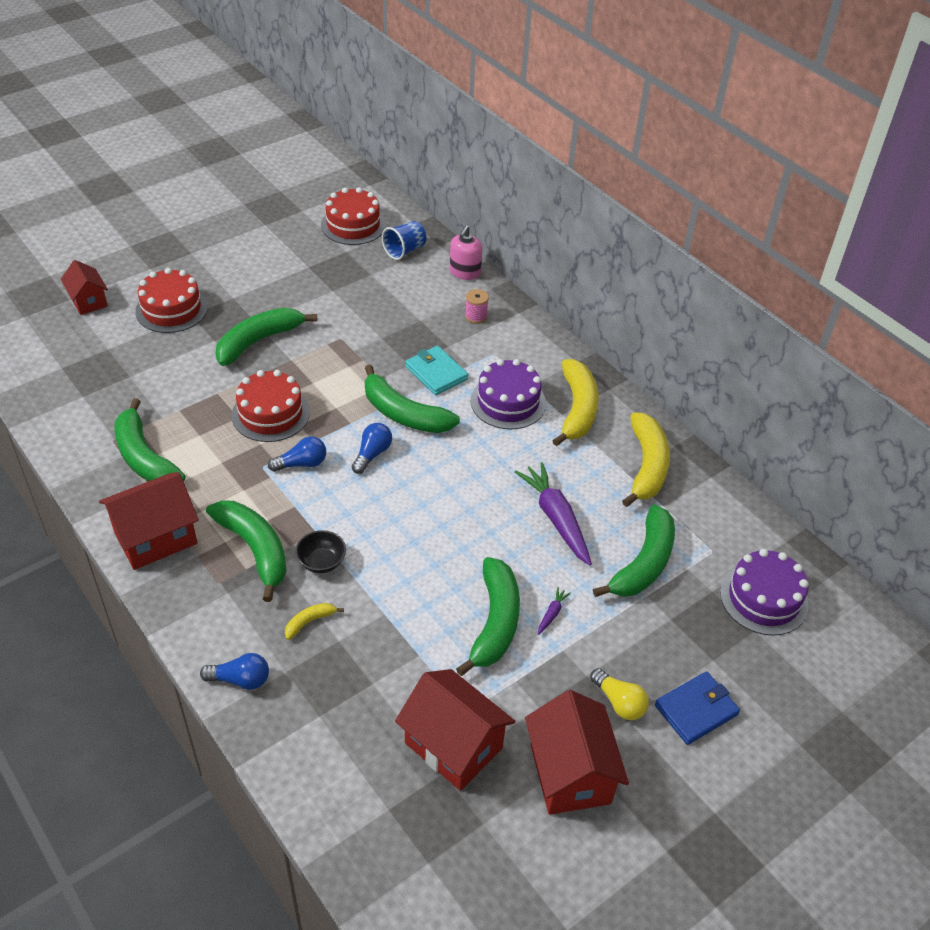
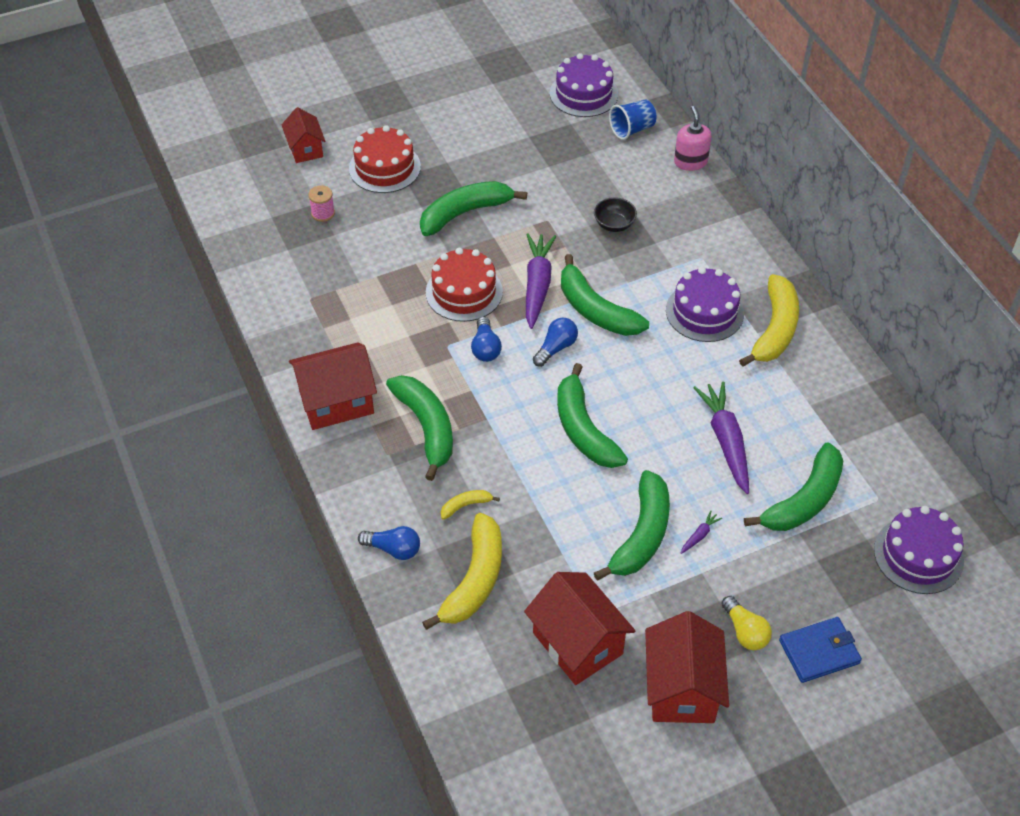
camera: 15 degrees right, 5 degrees up
(144, 457) = (337, 320): green banana -> green banana (583, 429)
(302, 464) = (485, 348): blue light bulb -> blue light bulb turned 90 degrees clockwise
(321, 562) = (487, 449): black bowl -> black bowl (614, 224)
(342, 398) = (537, 285): none -> purple carrot
(353, 225) = (583, 94): red cake -> purple cake
(436, 373) = (637, 270): turquoise wallet -> none
(465, 272) = (690, 162): pink soap dispenser -> pink soap dispenser turned 135 degrees clockwise
(476, 316) = (691, 213): pink spool -> pink spool (323, 213)
(646, 466) = (833, 400): yellow banana -> yellow banana (474, 580)

